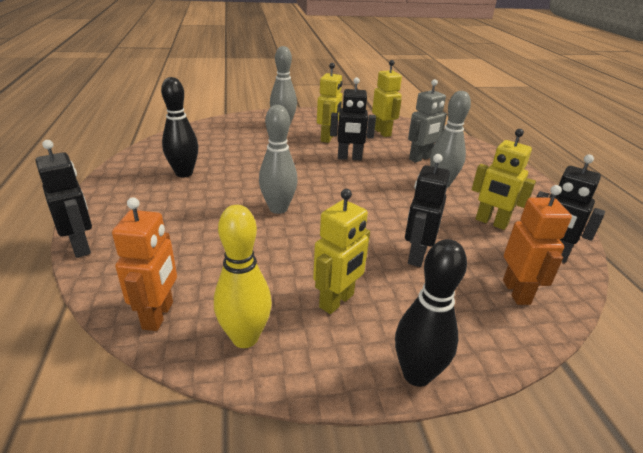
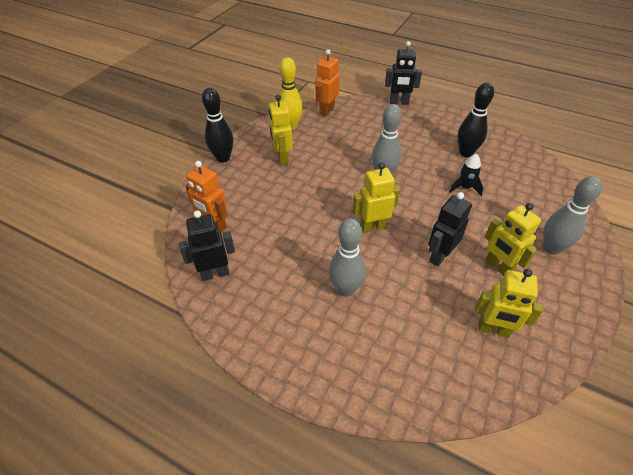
camera: 130 degrees right, 15 degrees up
(158, 315) = (326, 111): orange robot -> orange robot turned 75 degrees clockwise
(247, 164) = (464, 187): none -> black rocket
(416, 256) = (281, 206): black robot -> none
(420, 158) = (404, 314): grey robot -> none
(491, 222) = (271, 273): yellow robot -> yellow robot (373, 227)

